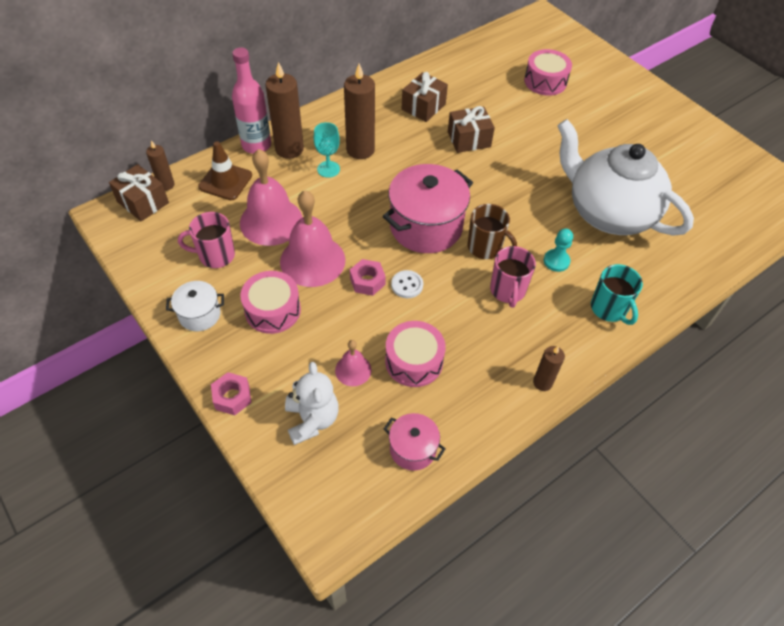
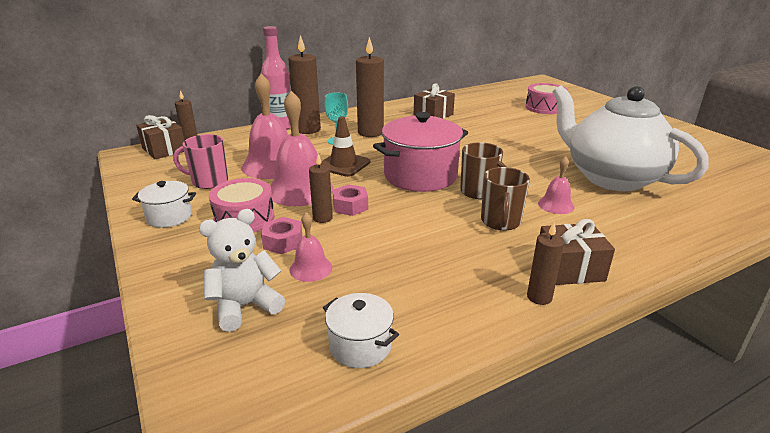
camera: 10 degrees right, 25 degrees down
(225, 181) = (243, 142): brown traffic cone -> brown traffic cone (343, 164)
(232, 397) = (164, 279): pink nut -> pink nut (283, 242)
(312, 420) = (245, 306): white teddy bear -> white teddy bear turned 120 degrees counterclockwise
(346, 302) = (322, 218): none -> brown candle
(407, 285) = (391, 211): white button -> none
(413, 449) = (360, 346): pink pot -> white pot
(414, 361) = (383, 267): pink drum -> none
(469, 139) = (471, 132): brown gift -> brown gift (569, 269)
(507, 291) = (500, 221): pink mug -> brown mug
(556, 261) = (556, 205): turquoise pawn -> pink bell
(609, 309) = (620, 242): turquoise mug -> none

